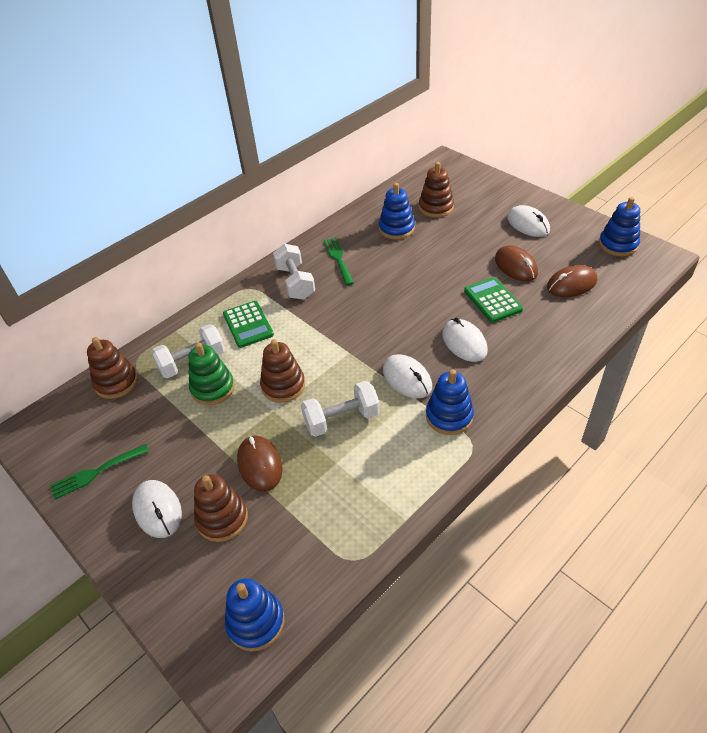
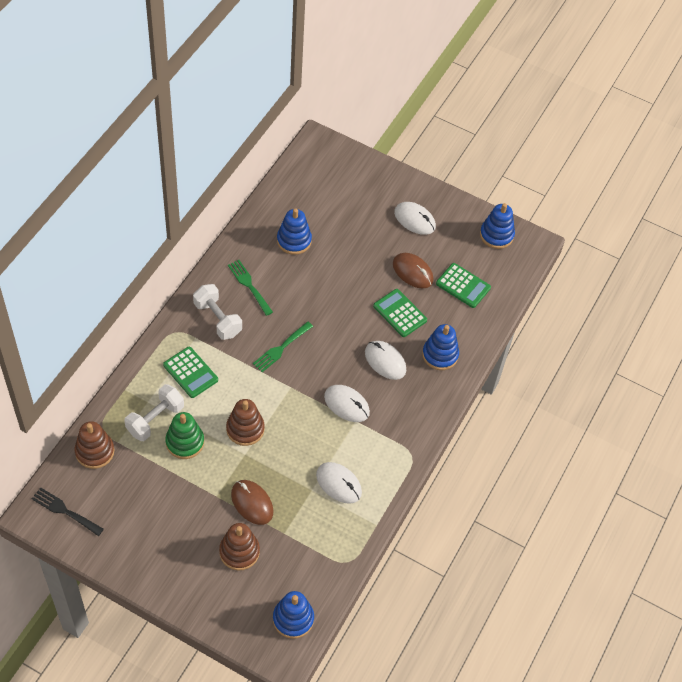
camera: 25 degrees left, 10 degrees up
(54, 435) = (65, 511): none -> black fork
(96, 472) = (119, 536): green fork -> green fork (281, 348)
(157, 510) = (185, 556): white mouse -> white mouse (338, 484)
(341, 419) = (304, 451): white dumbbell -> none
(436, 207) = (325, 208): brown stacking toy -> none
(449, 416) = (388, 433): blue stacking toy -> blue stacking toy (440, 355)
(571, 284) = (463, 286): brown mouse -> green calculator

